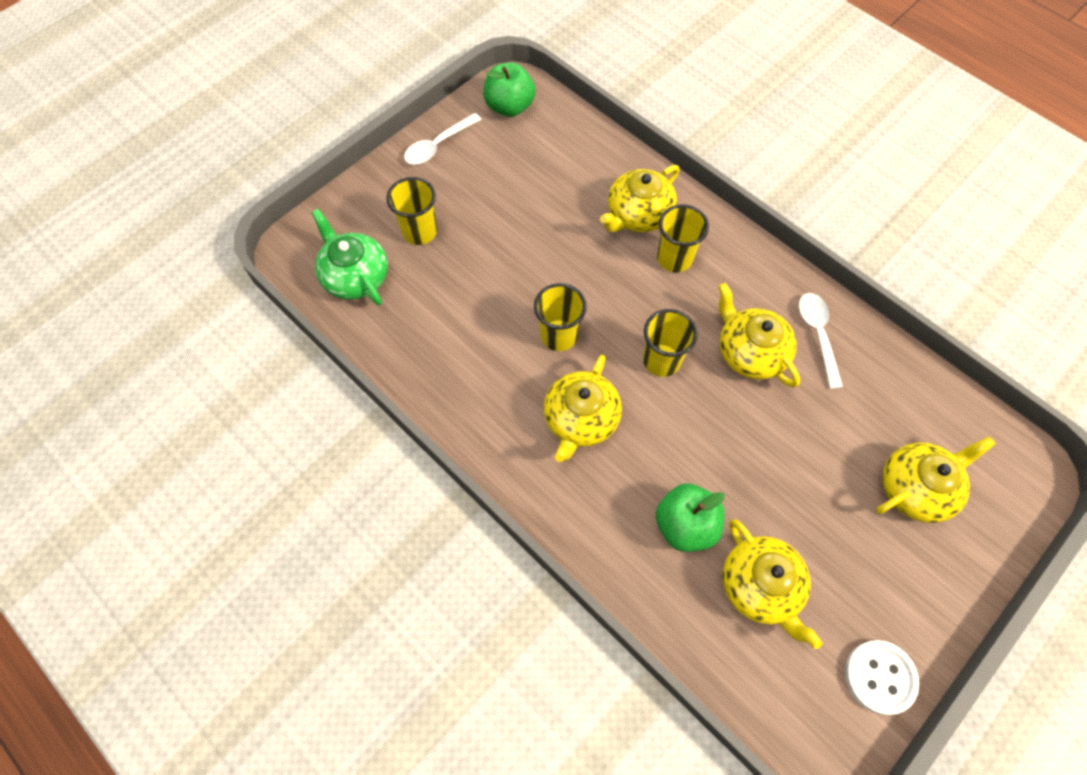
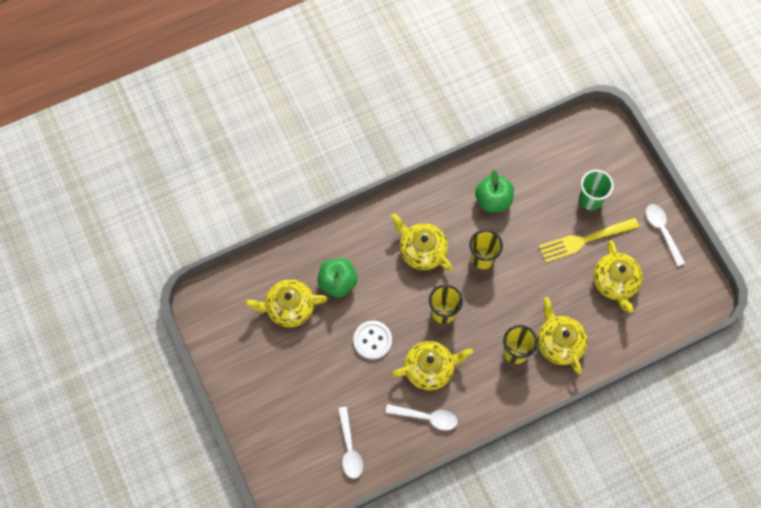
camera: 110 degrees right, 5 degrees up
(355, 276) = (567, 153): green teapot -> none
(419, 231) = (590, 199): yellow cup -> green cup
(481, 222) = (585, 239): none -> yellow fork
(509, 107) = (685, 290): green apple -> green apple (493, 200)
(880, 677) = (220, 346): white button -> white button (372, 340)
(915, 417) = (349, 448): none -> white spoon
(916, 488) = (307, 423): yellow teapot -> yellow teapot (615, 282)

